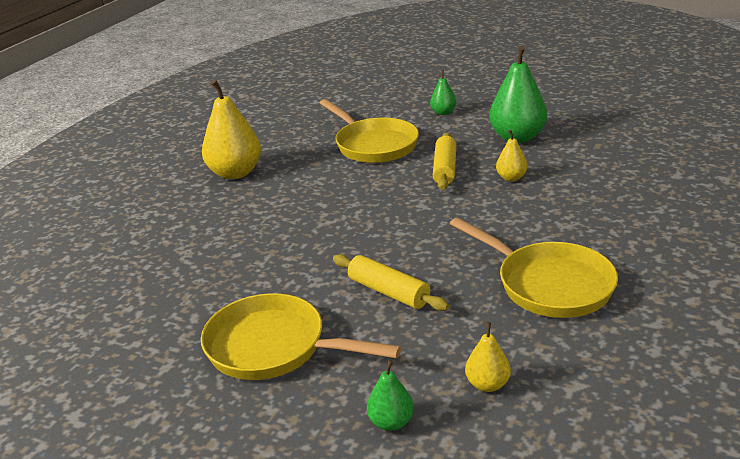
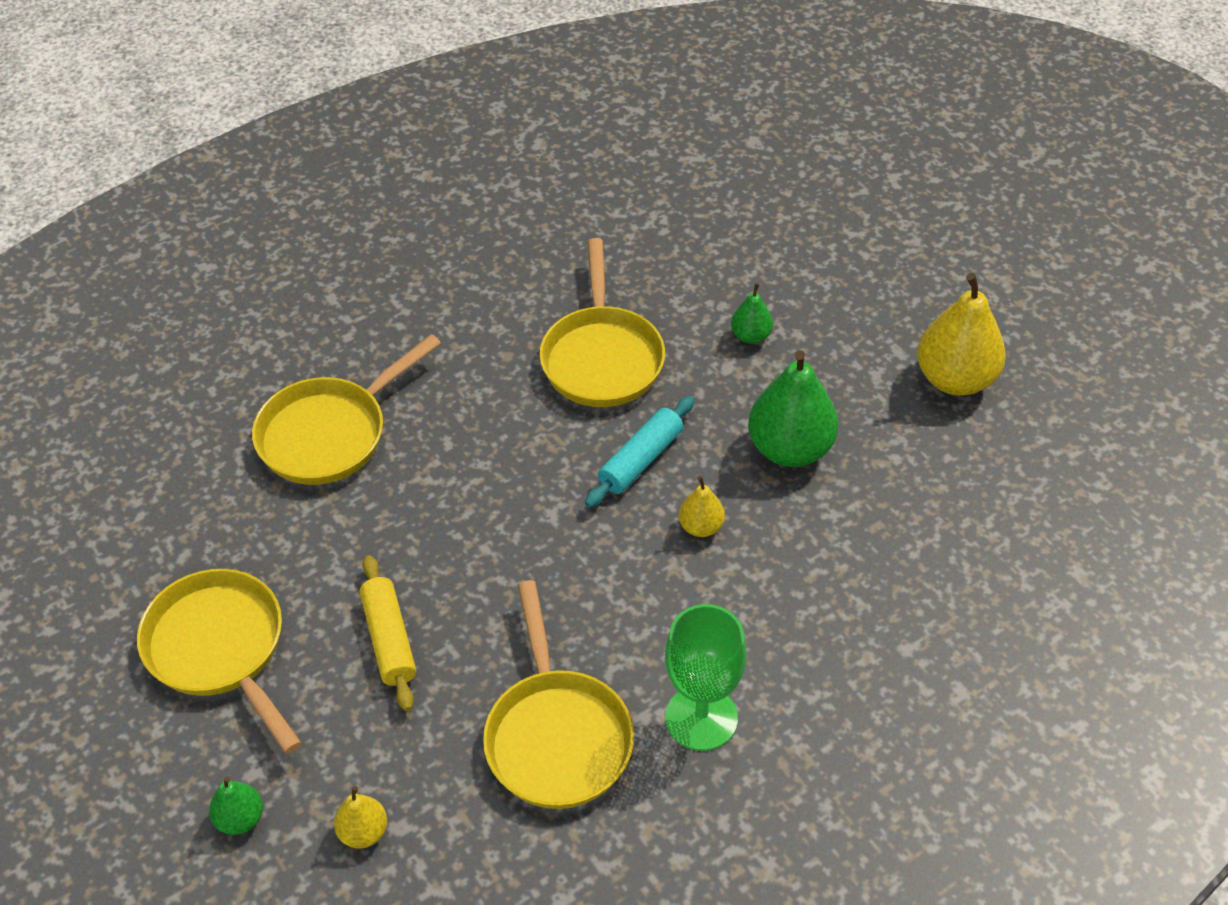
camera: 30 degrees right, 20 degrees up
(235, 173) = (402, 321): yellow pear -> yellow pear (955, 379)
(240, 228) = (330, 434): none -> yellow pan
(445, 169) = (641, 460): yellow rolling pin -> turquoise rolling pin
(617, 241) = (701, 718): none -> green goblet

